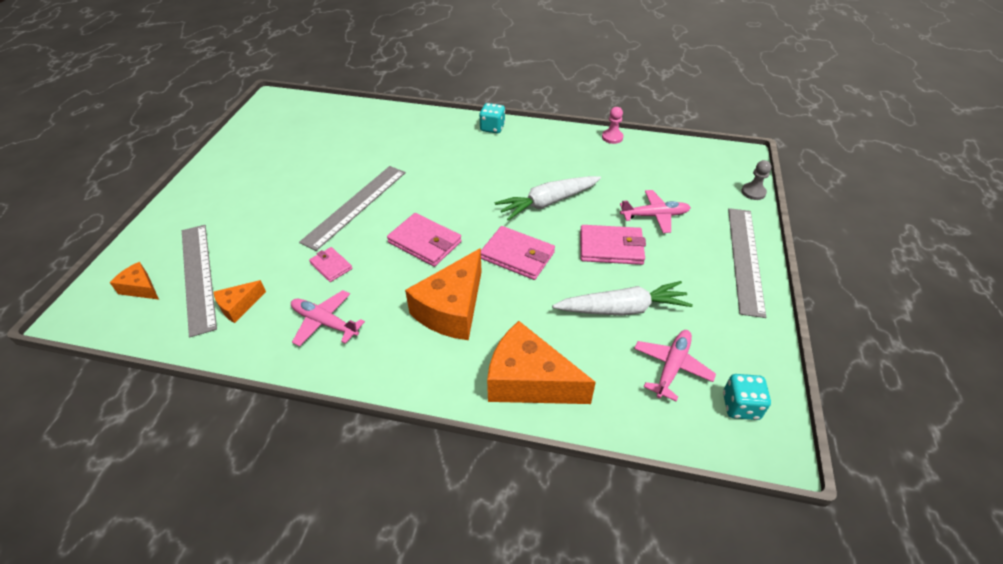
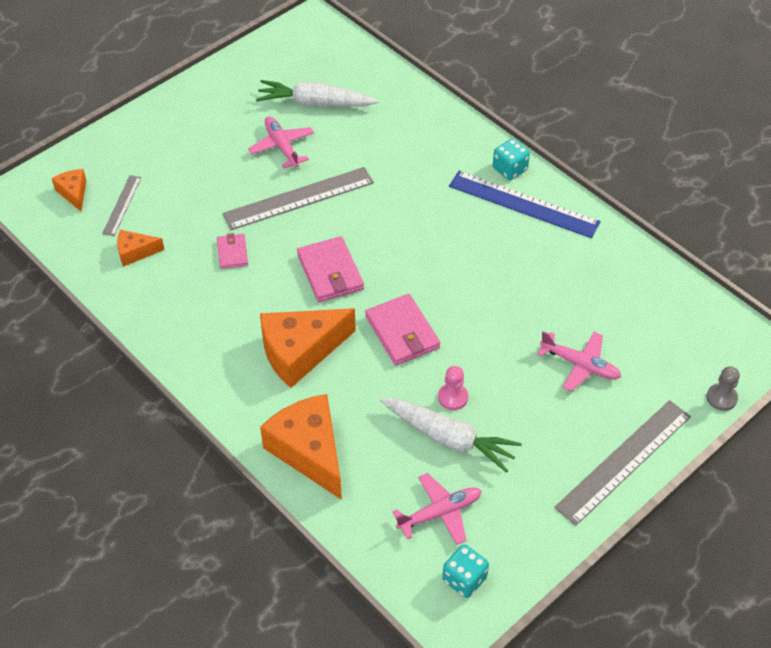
camera: 35 degrees right, 5 degrees up
(198, 276) = (122, 205): grey ruler -> grey ruler, size x0.53
(325, 323) = (190, 306): pink plane -> pink plane (282, 147)
(521, 142) = (523, 204): none -> blue ruler
(548, 203) = (484, 291): white carrot -> white carrot (315, 103)
(611, 248) = (499, 374): pink wallet -> none
(612, 137) = (633, 248): pink pawn -> pink pawn (453, 397)

